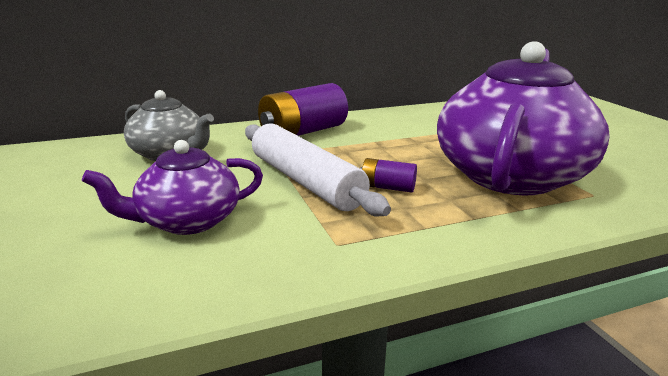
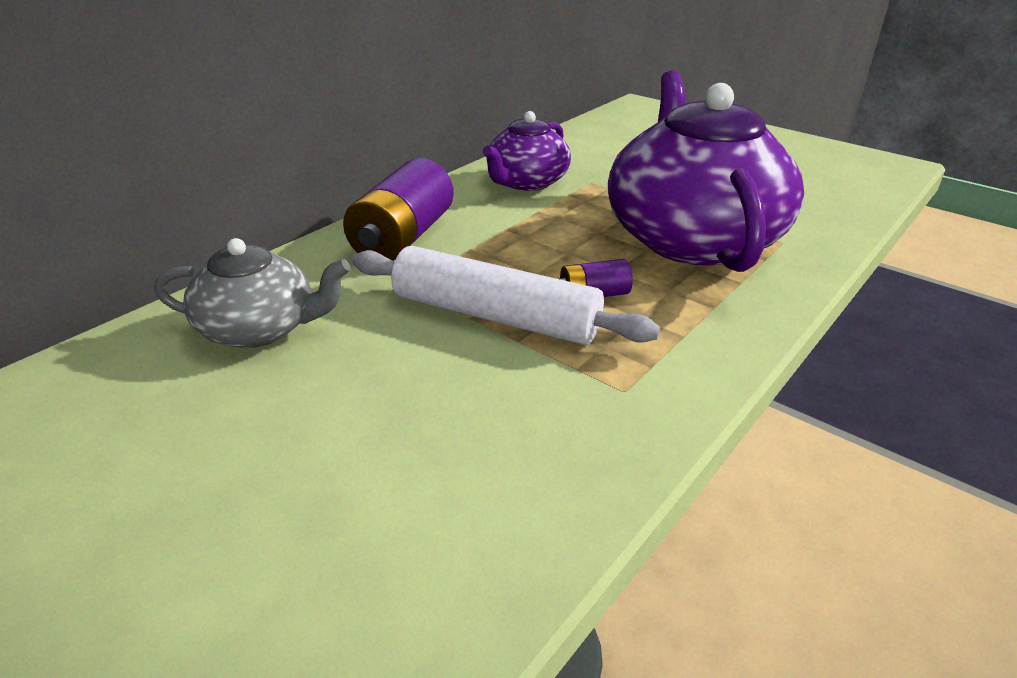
camera: 30 degrees left, 10 degrees up
(187, 221) = (423, 425): purple teapot -> purple teapot (526, 182)

